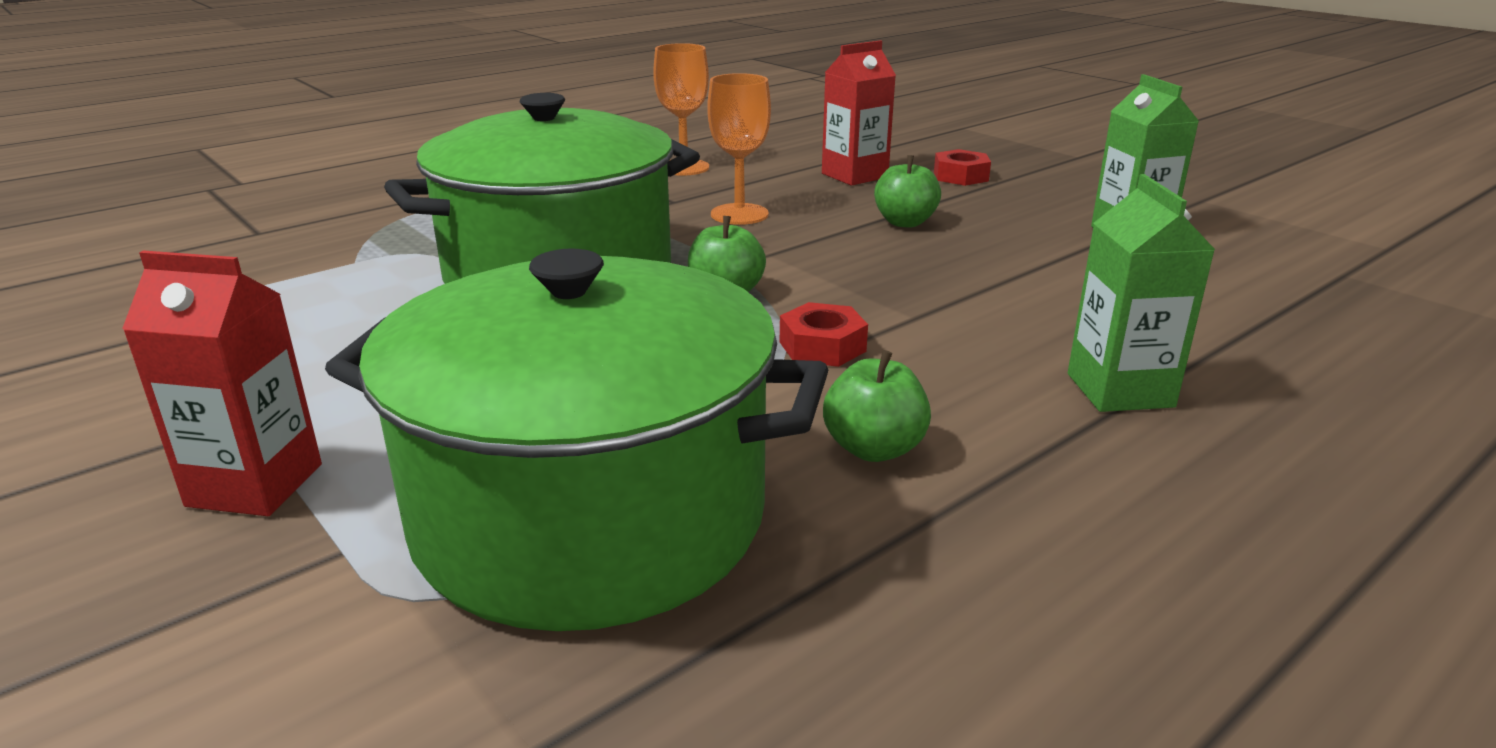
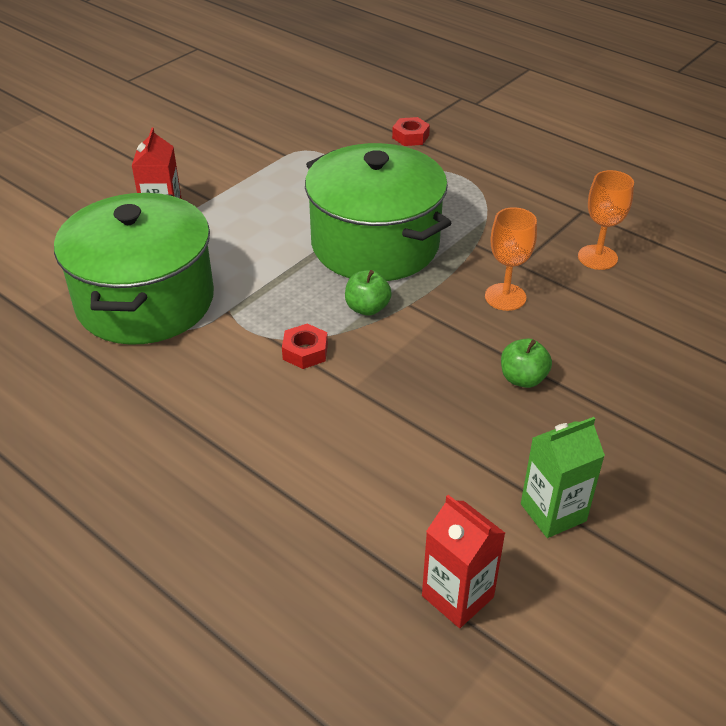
camera: 80 degrees right, 15 degrees up
(854, 175) = (626, 347): red carton -> red carton (457, 596)
(874, 449) = (200, 376): green apple -> none
(960, 176) = (660, 410): red nut -> red nut (410, 137)
(1120, 390) = (271, 472): green carton -> none

